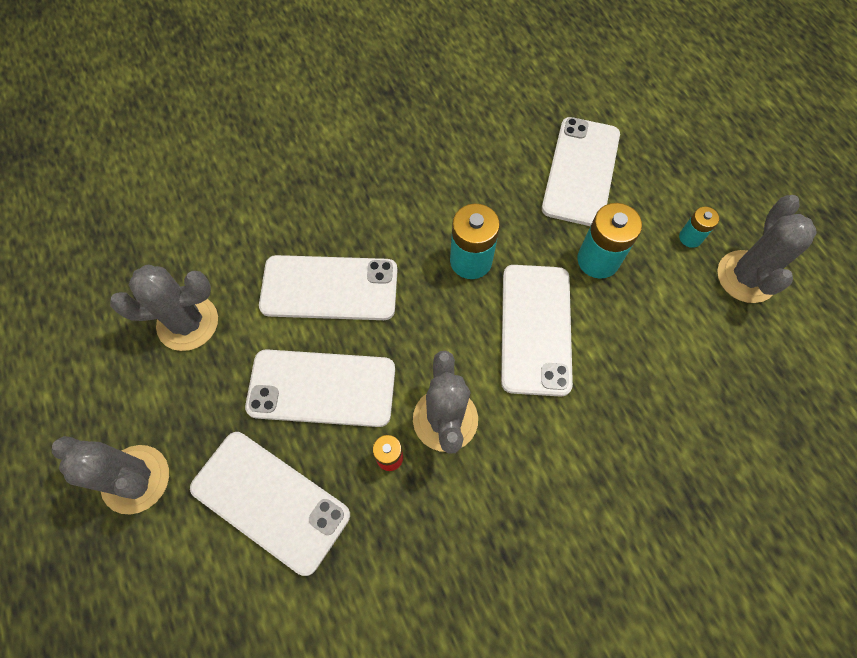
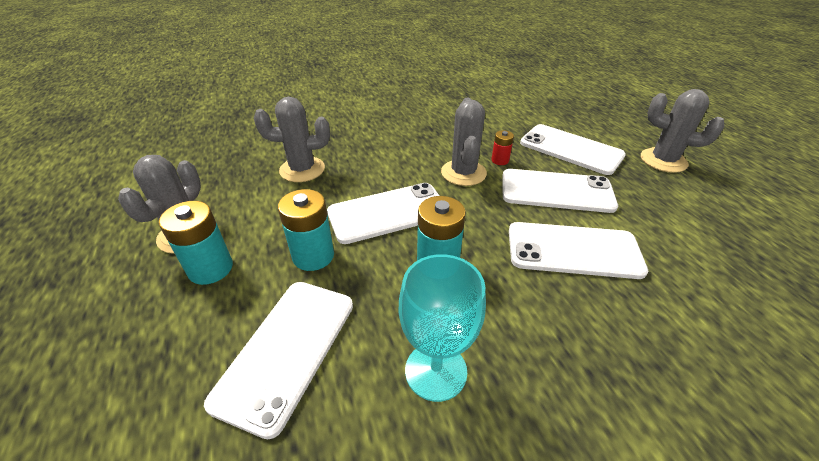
camera: 175 degrees left, 25 degrees down
(188, 323) = (692, 234): grey cactus -> grey cactus (302, 169)
(465, 165) = (436, 371): none -> turquoise goblet
(535, 328) = (388, 213): white phone -> white phone turned 60 degrees clockwise
(690, 237) = (210, 268): turquoise battery -> turquoise battery, size x1.79

